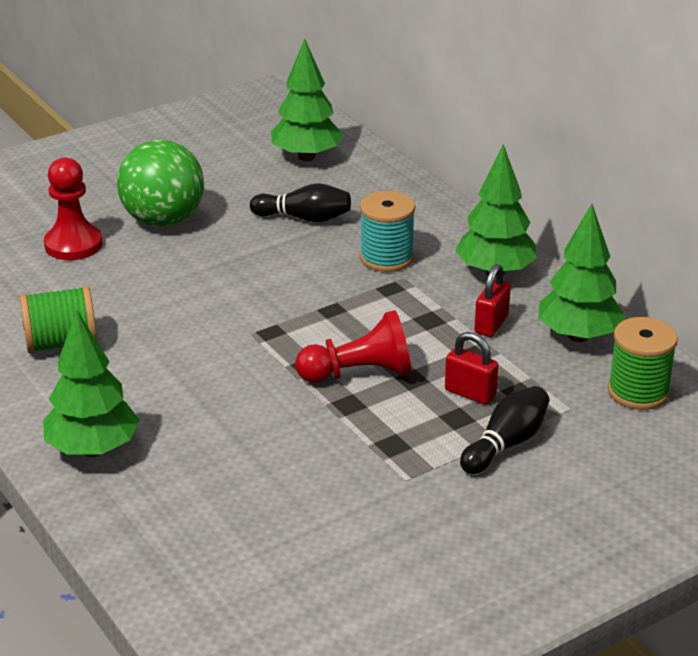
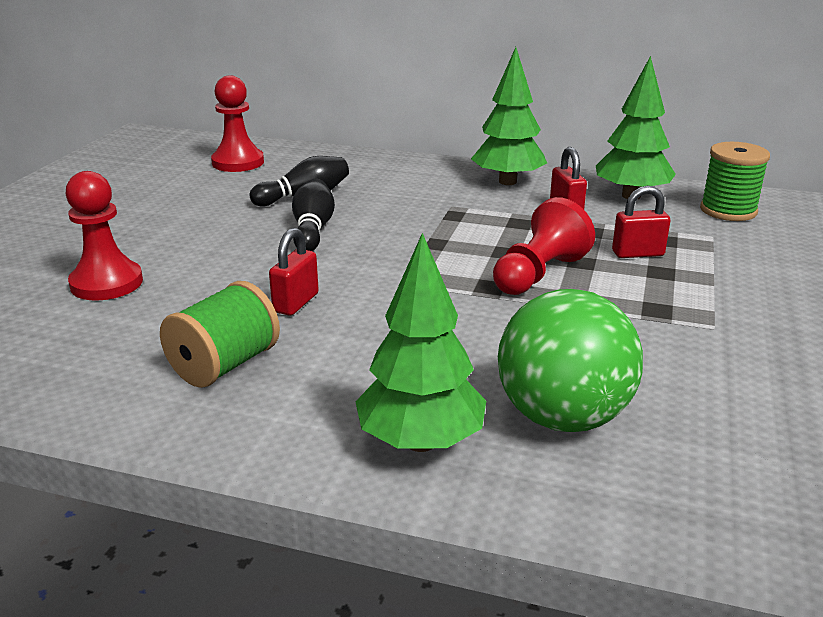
camera: 40 degrees left, 5 degrees down
(162, 316) = (296, 303): none -> red padlock
(163, 220) = (175, 237): green ball -> green ball (563, 417)
(306, 157) = (238, 162): green tree -> red pawn
(386, 258) = (415, 199): turquoise spool -> none
(506, 444) = (724, 273): black bowling pin -> black bowling pin (313, 230)

